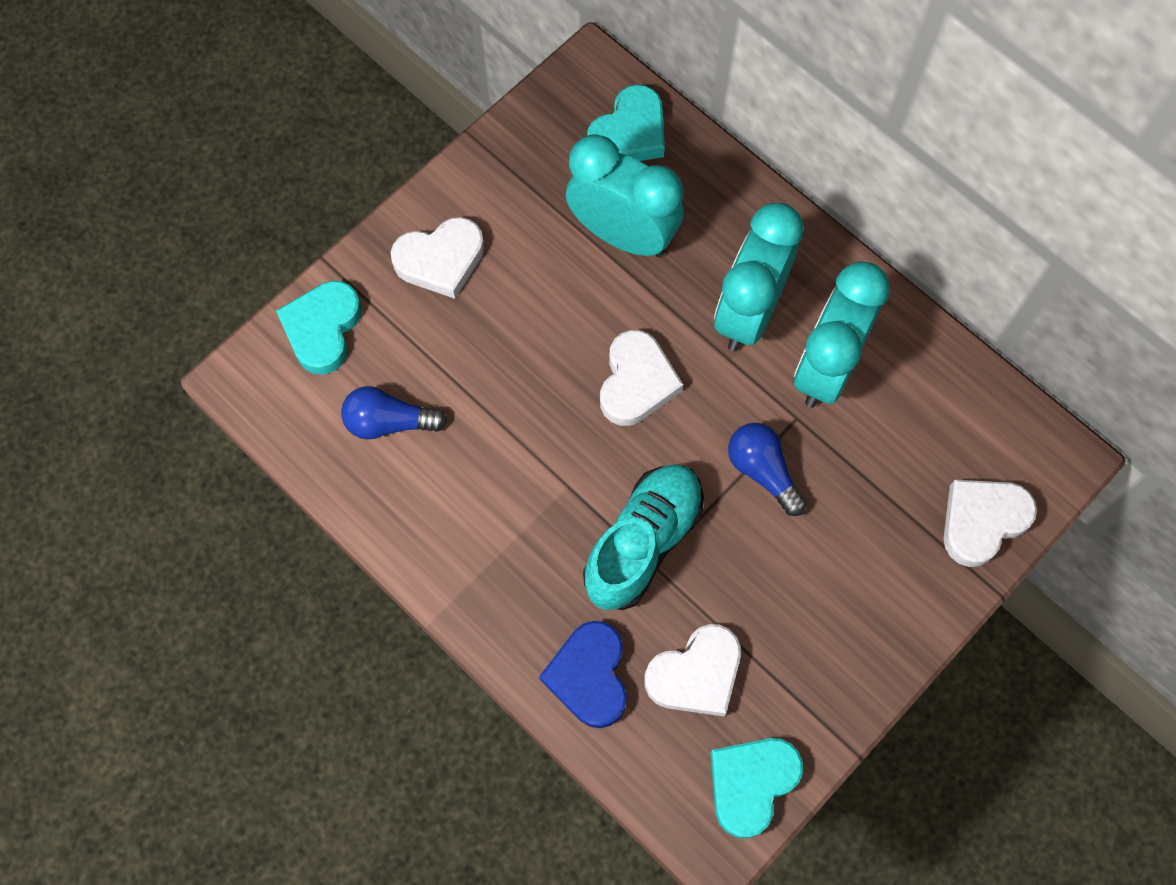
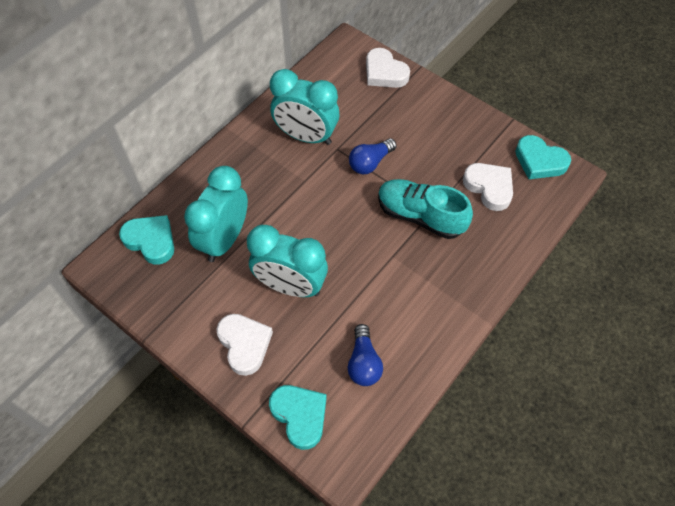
camera: 95 degrees left, 10 degrees down
(322, 329) = (300, 416): turquoise heart -> turquoise heart turned 135 degrees counterclockwise
(589, 676) = (502, 237): blue heart -> none
(636, 382) = (323, 226): white heart -> none
(749, 312) = (274, 173): turquoise clock -> turquoise clock (290, 286)

